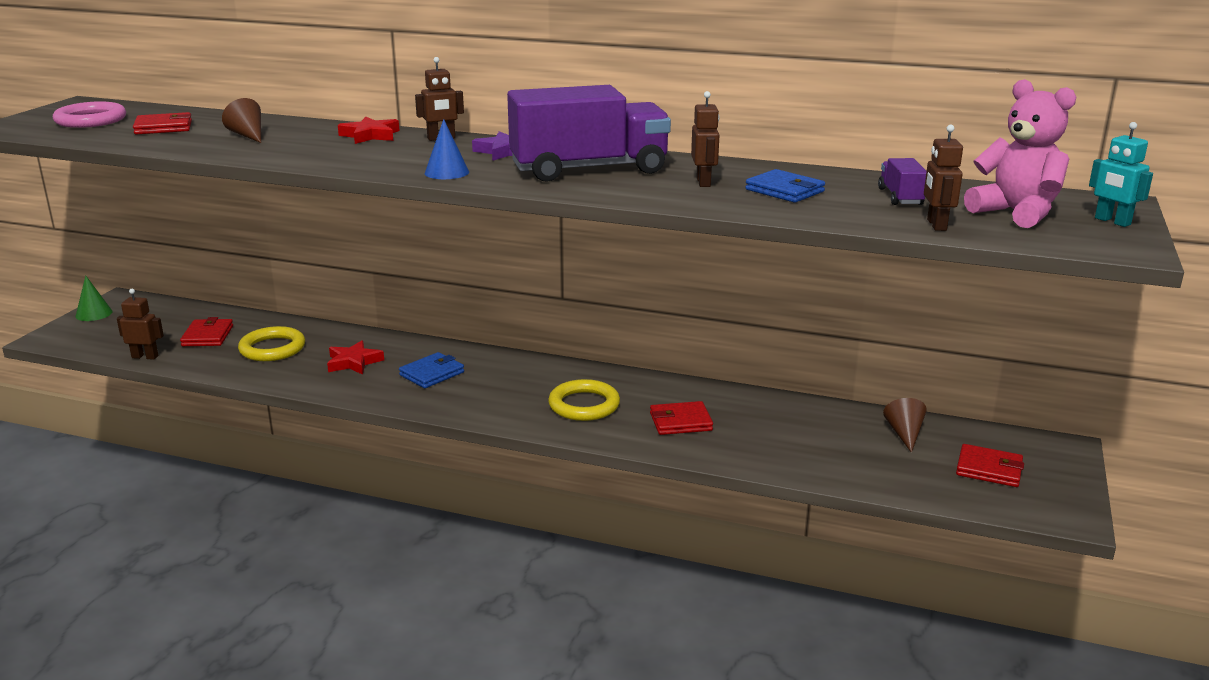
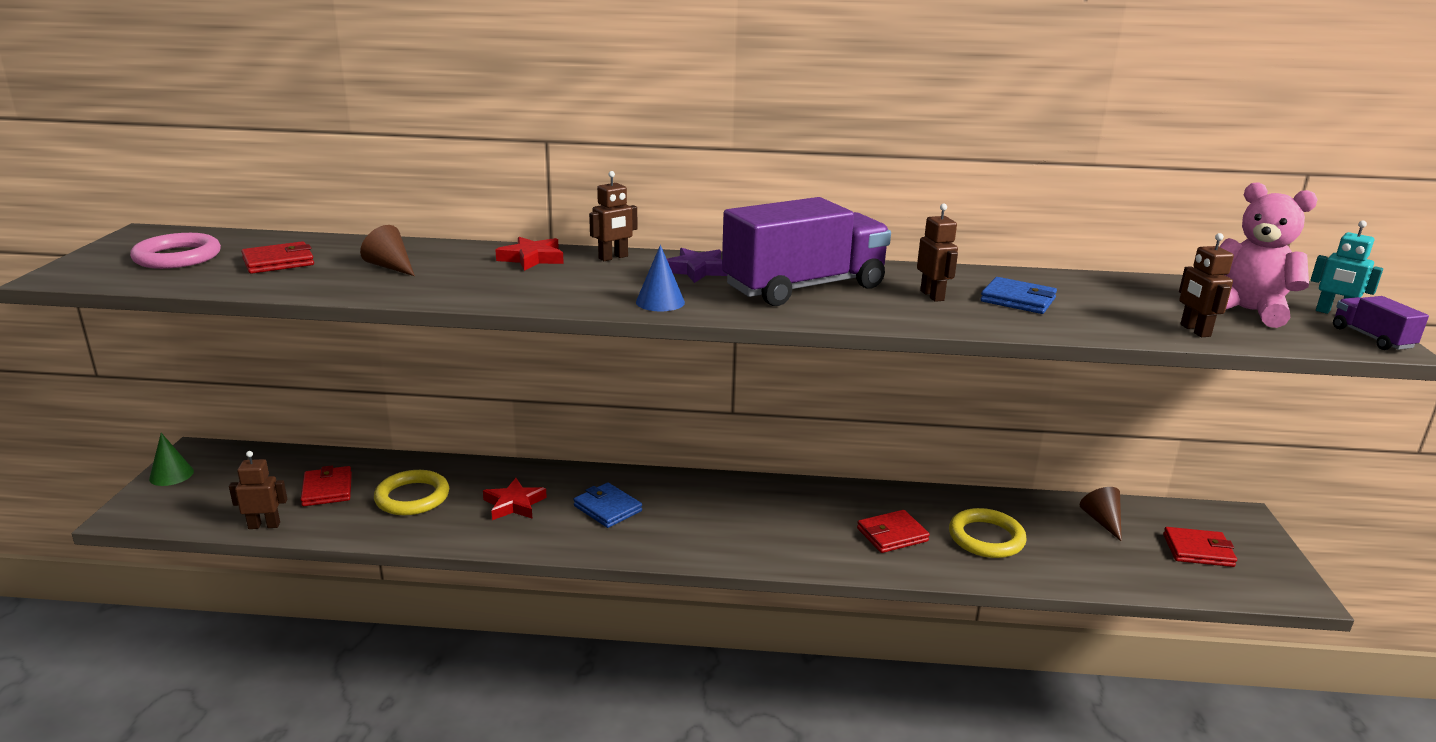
camera: 15 degrees left, 0 degrees up
(432, 374) = (607, 508): blue wallet -> blue wallet turned 75 degrees counterclockwise
(584, 405) = (786, 527): yellow ring -> yellow ring (986, 538)
(900, 197) = (1128, 299): purple truck -> purple truck (1371, 338)

